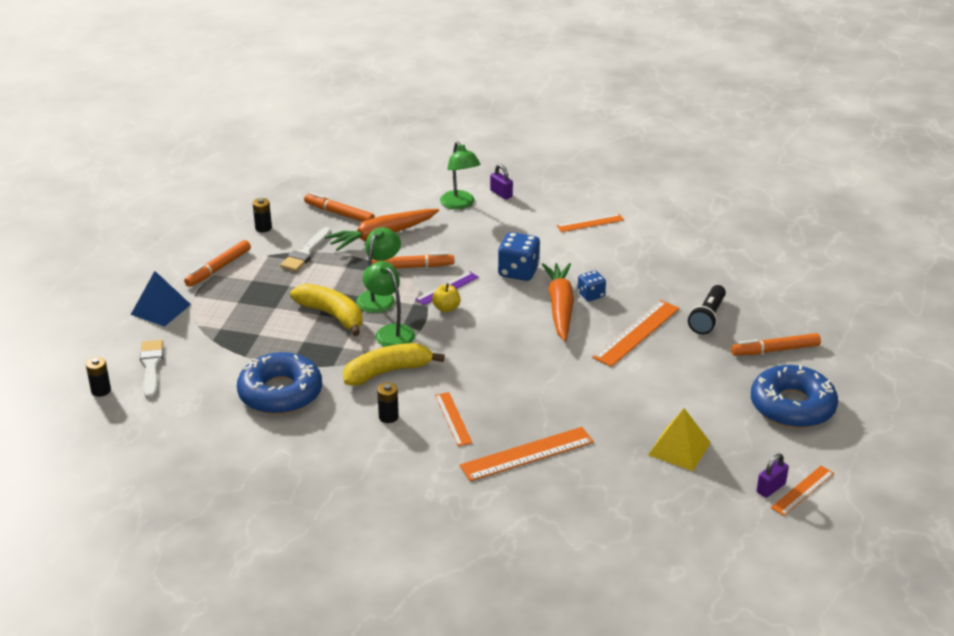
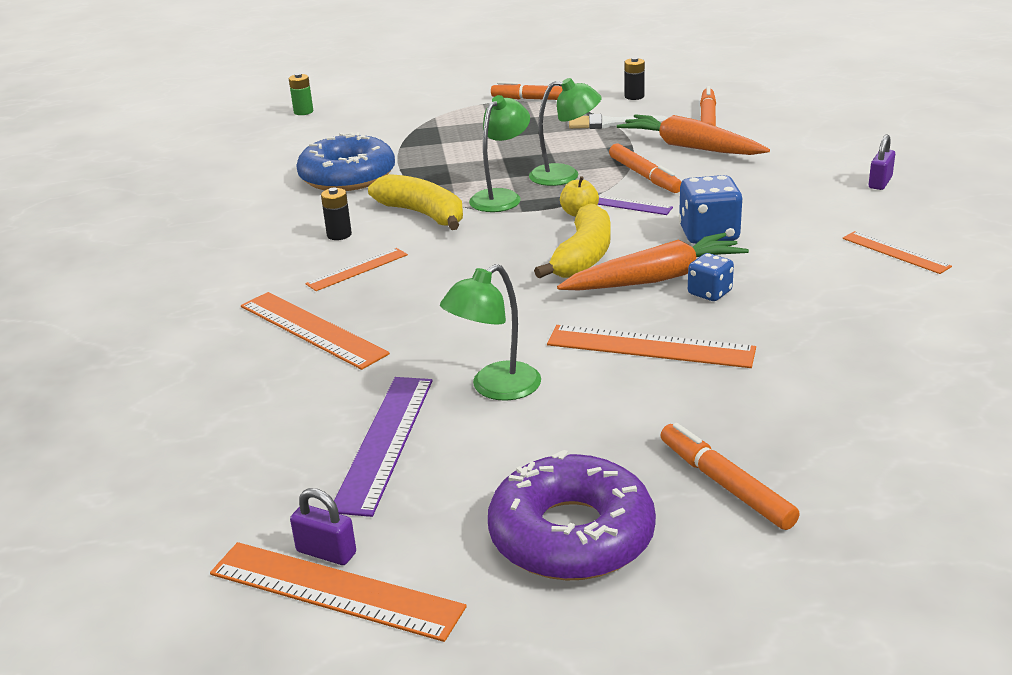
camera: 70 degrees right, 5 degrees down
(101, 390) = (303, 112): black battery -> green battery
(151, 366) = (353, 118): white brush -> none
(160, 309) = (447, 98): blue pyramid -> none
(332, 315) = (506, 163): yellow banana -> yellow banana (583, 257)
(460, 204) = (817, 167): green lamp -> green lamp (495, 388)
(679, 449) = (385, 442): yellow pyramid -> purple ruler
(707, 318) = (754, 398): black flashlight -> none
(792, 406) = (571, 535): blue donut -> purple donut
(802, 490) = (335, 591): orange ruler -> orange ruler, size x1.63

